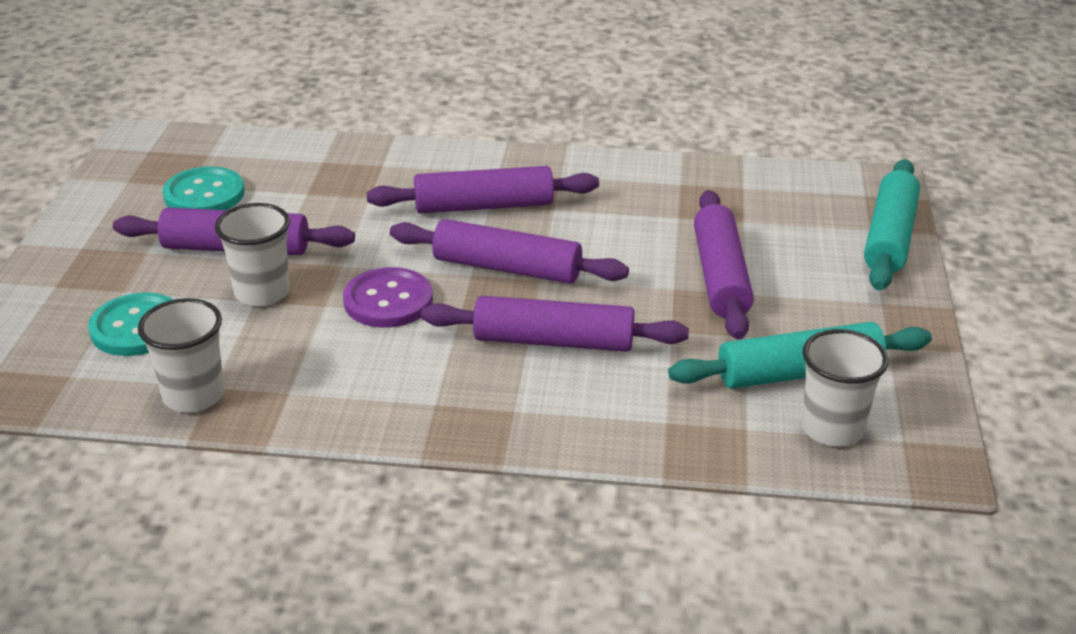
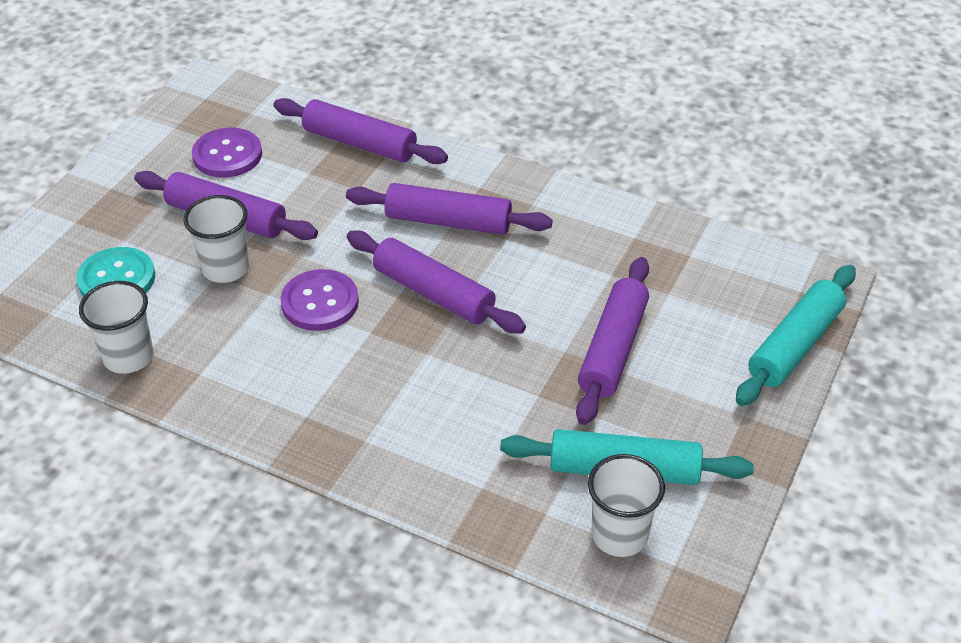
camera: 20 degrees right, 10 degrees up
(204, 194) = (227, 155): turquoise button -> purple button
(554, 341) = (433, 379): purple rolling pin -> purple rolling pin (360, 143)

